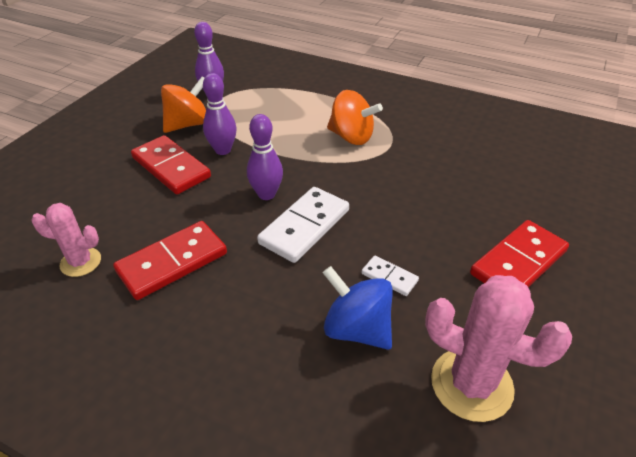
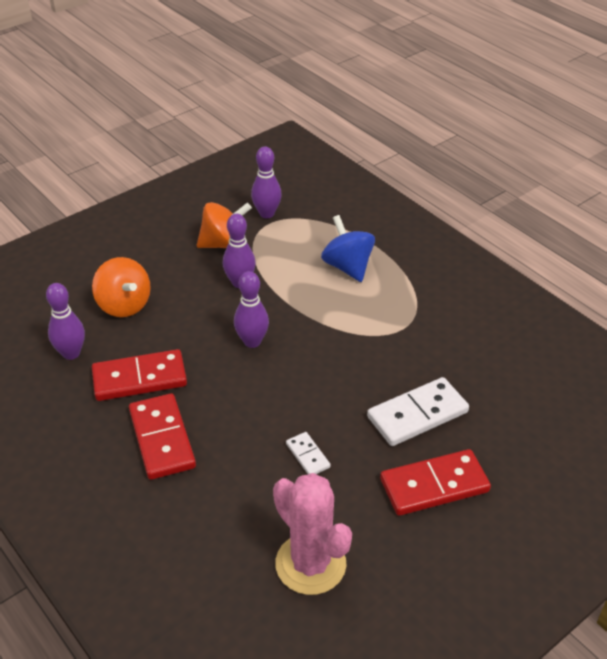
camera: 25 degrees right, 0 degrees up
(80, 262) = (71, 353): pink cactus -> purple bowling pin
(171, 167) = (184, 287): red domino -> red domino (161, 439)
(304, 226) = (266, 384): white domino -> white domino (417, 414)
(351, 137) = (371, 306): orange spinning top -> orange spinning top (124, 305)
(357, 329) = (250, 487): blue spinning top -> blue spinning top (347, 267)

